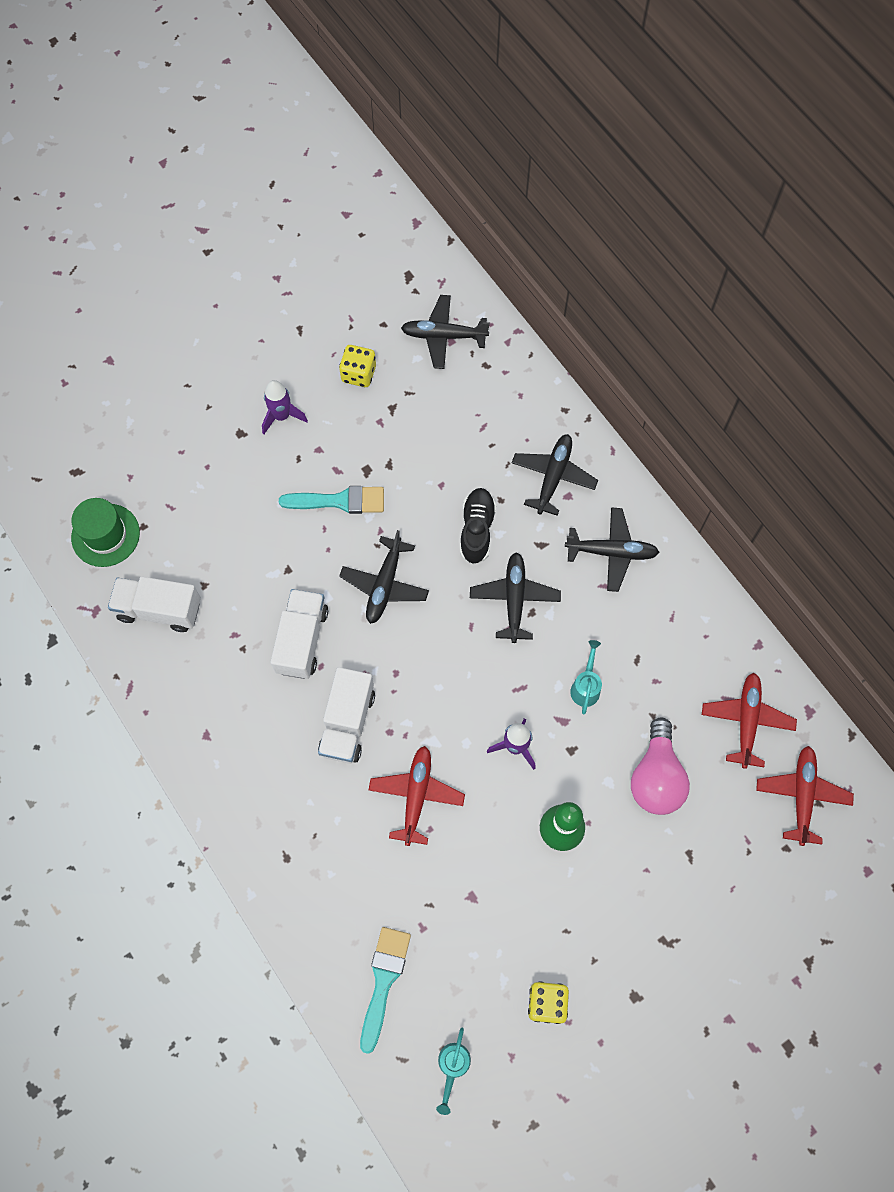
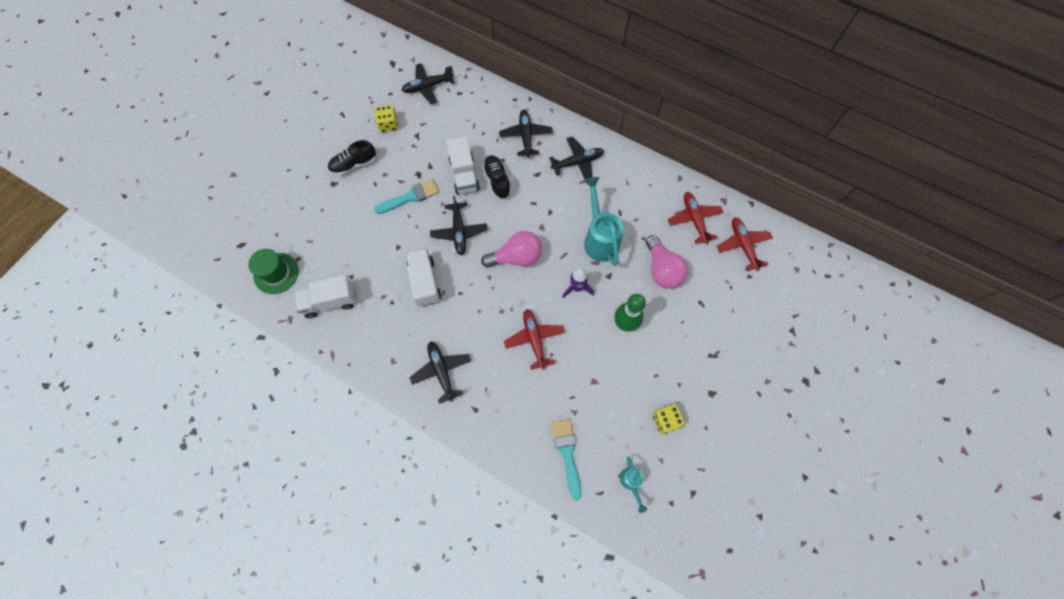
camera: 25 degrees left, 0 degrees up
(282, 416) = (354, 164): purple rocket -> black shoe
(347, 723) = (474, 317): white truck -> white truck (464, 175)
(449, 661) = (516, 257): none -> pink light bulb
(514, 599) = (536, 209): black plane -> black plane (441, 371)
(586, 686) = (599, 238): turquoise watering can -> turquoise watering can, size x1.97

